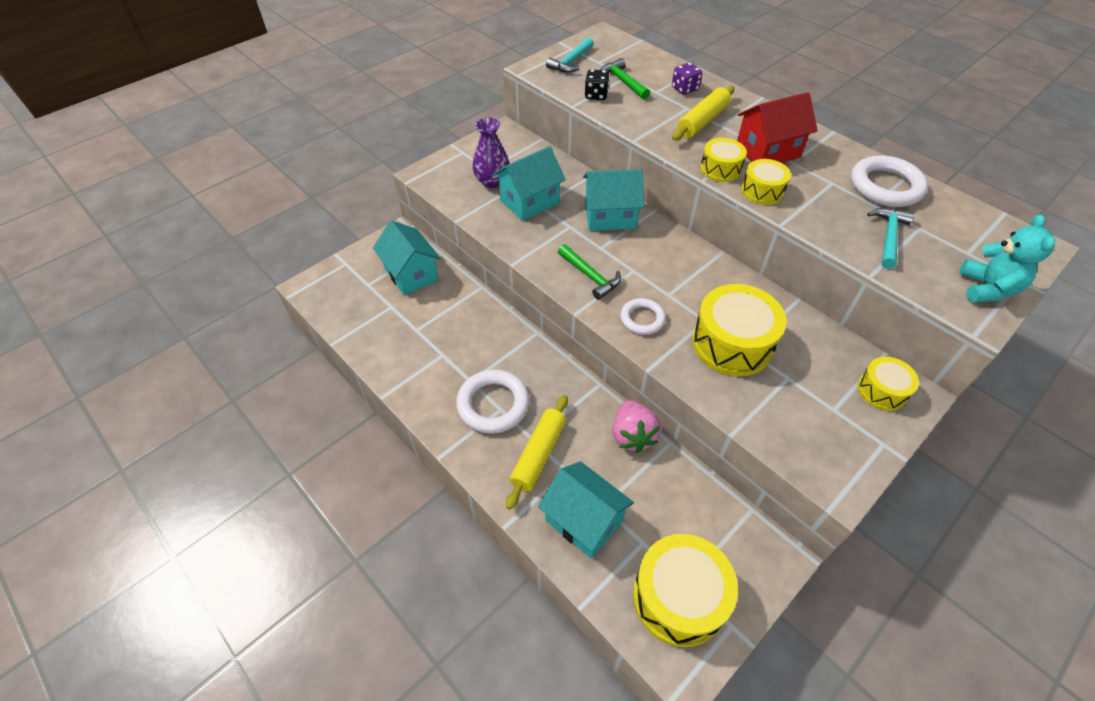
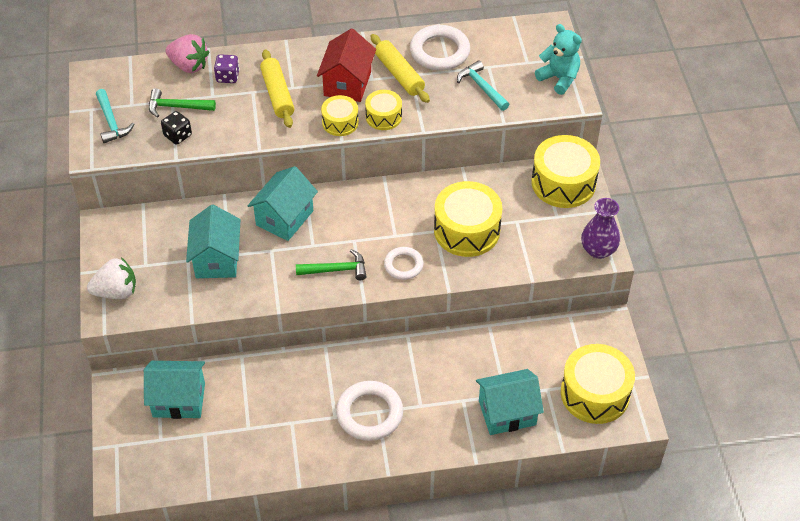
camera: 55 degrees left, 0 degrees up
(449, 168) = (116, 292): none -> white strawberry
(492, 181) = (165, 270): purple vase -> purple vase (598, 250)
(538, 454) = (436, 409): yellow rolling pin -> yellow rolling pin (399, 74)
(632, 435) = (466, 343): pink strawberry -> pink strawberry (189, 65)
(881, 391) = (563, 183): yellow drum -> yellow drum, size x1.80

